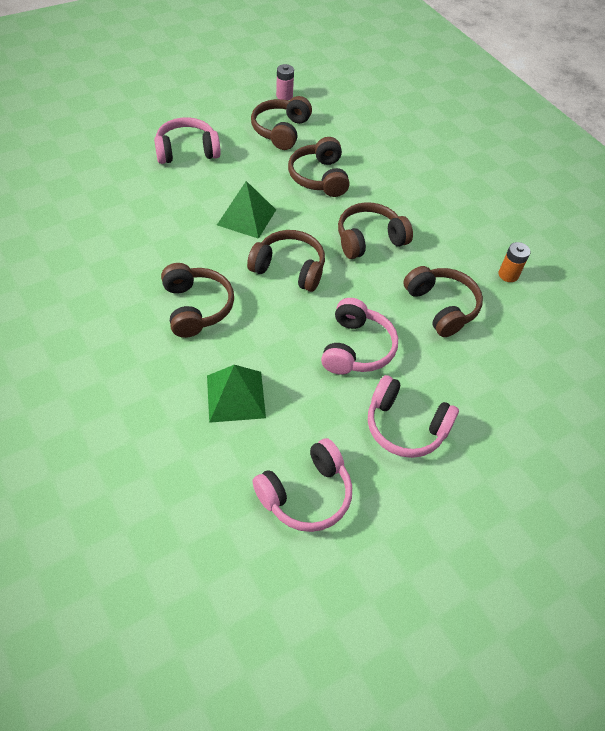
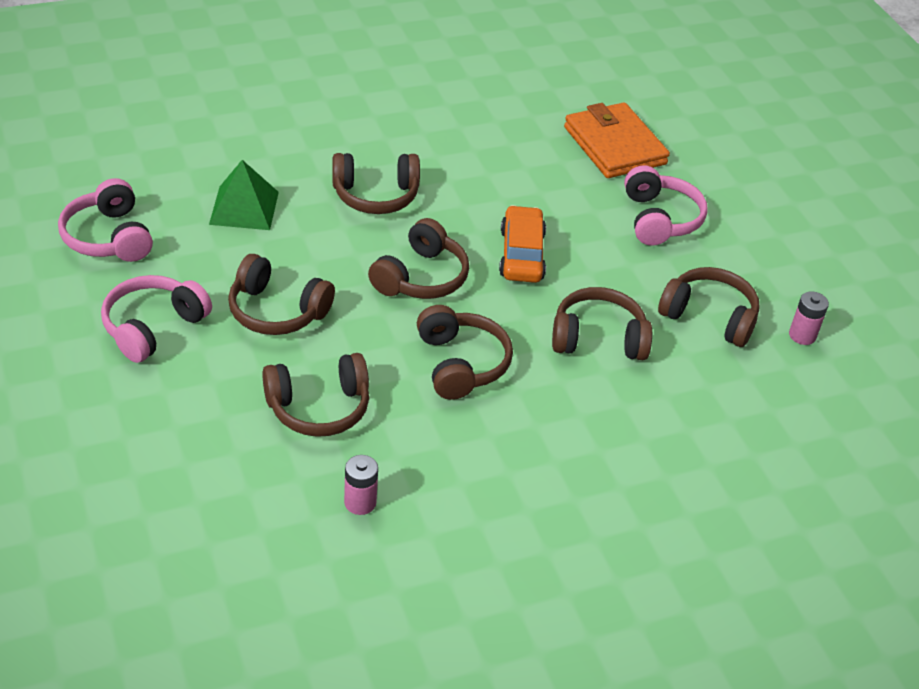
camera: 100 degrees right, 10 degrees down
(101, 173) = (614, 146): none -> orange wallet
(246, 217) = (521, 254): green pyramid -> orange car
(356, 348) = (277, 311): pink headphones -> brown headphones
(508, 275) = (360, 502): orange battery -> pink battery

